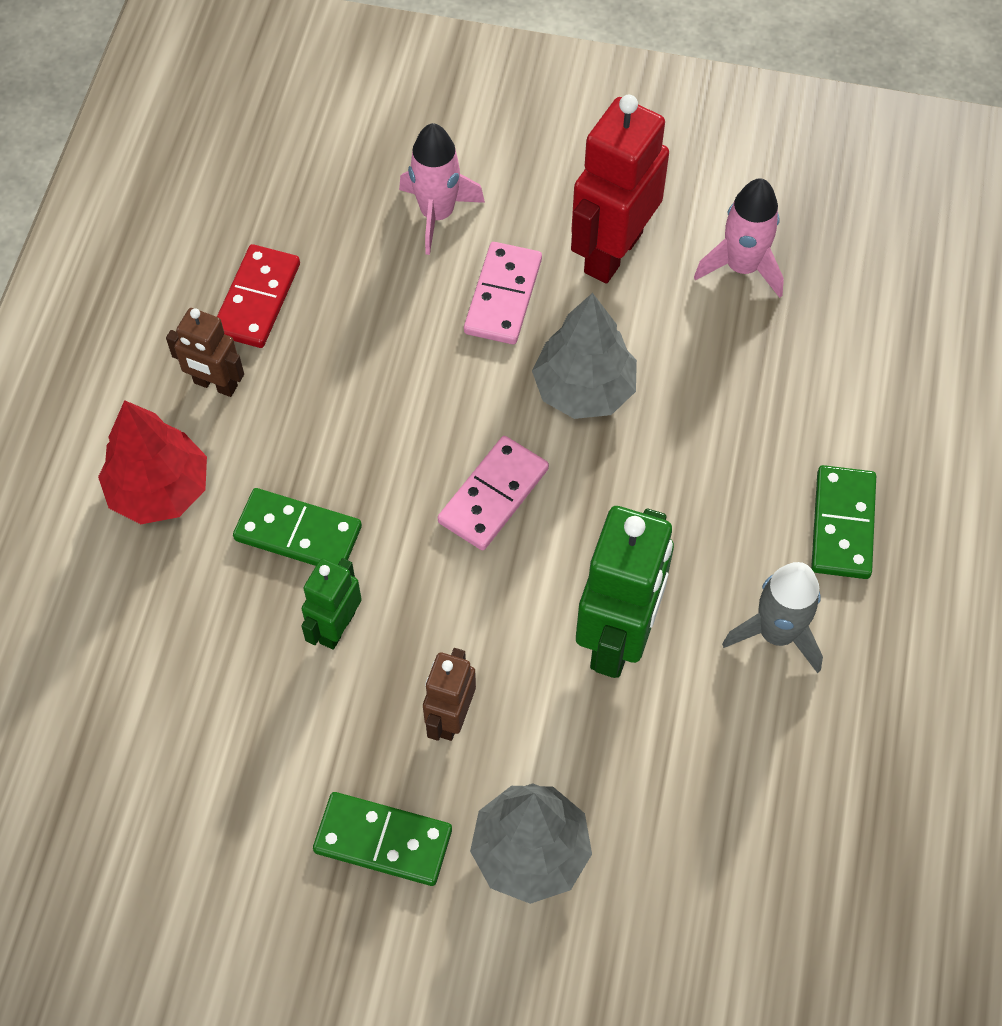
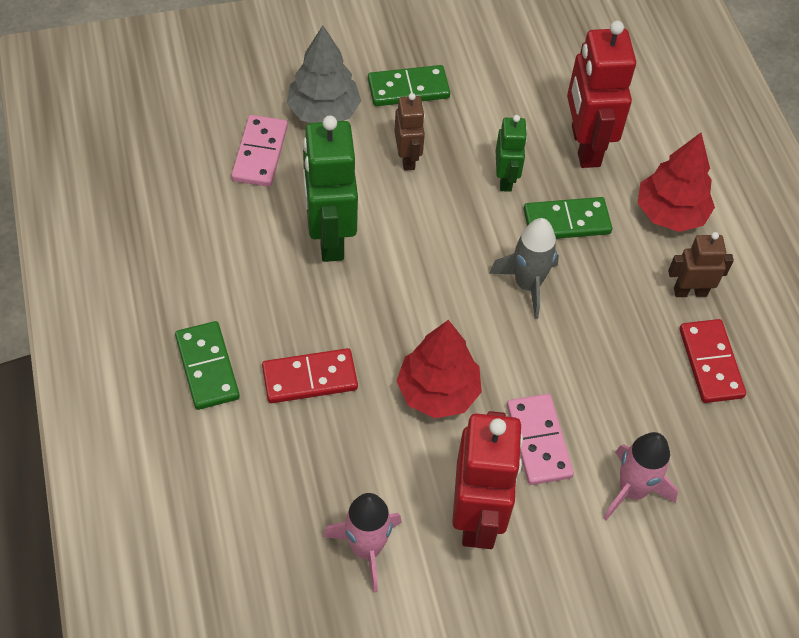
camera: 150 degrees right, 5 degrees down
(196, 633) = (585, 146): none -> red robot
(493, 495) = (458, 293): pink domino -> pink domino (260, 153)
(584, 389) = (437, 392): grey tree -> red tree
(725, 463) = (310, 378): none -> red domino
(776, 633) = (227, 278): grey rocket -> grey rocket (527, 284)

